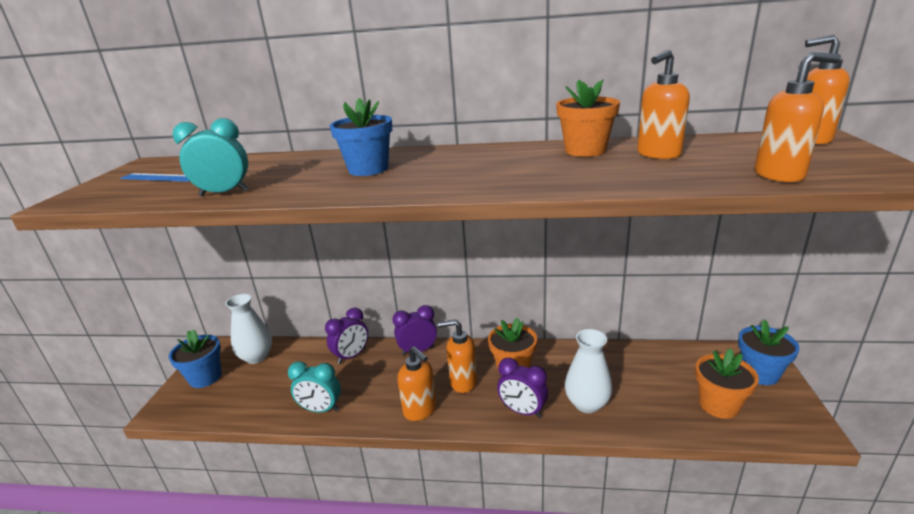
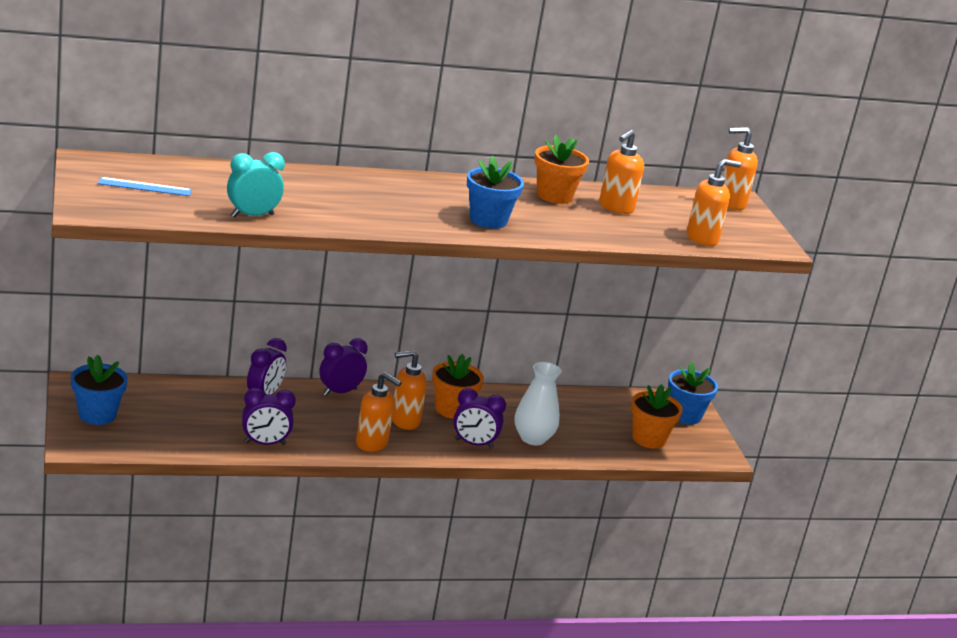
camera: 25 degrees left, 0 degrees up
(256, 357) = (144, 395): white vase -> none
(321, 409) = (265, 443): turquoise clock -> purple clock
(368, 169) = (366, 198): blue flower pot -> blue flower pot (488, 220)

